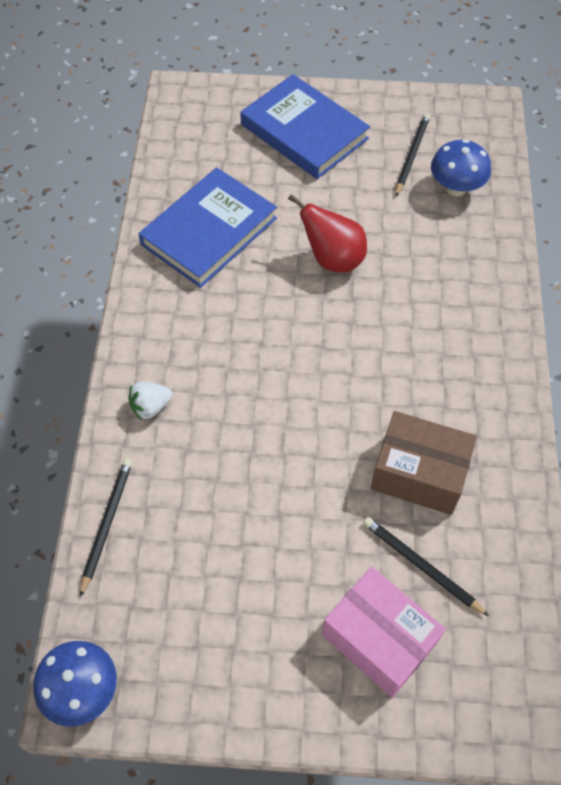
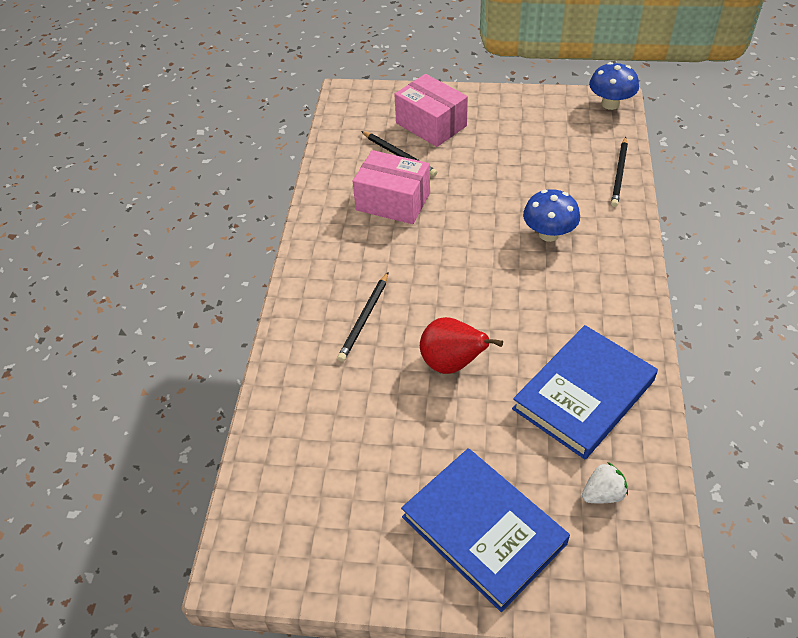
camera: 175 degrees left, 10 degrees down
(150, 407) = (606, 241): white strawberry -> white strawberry (603, 494)
(411, 155) = (352, 491): black pencil -> black pencil (364, 318)
(419, 474) = (393, 201): brown box -> pink box
(456, 187) = (309, 445): blue mushroom -> blue mushroom (549, 234)

